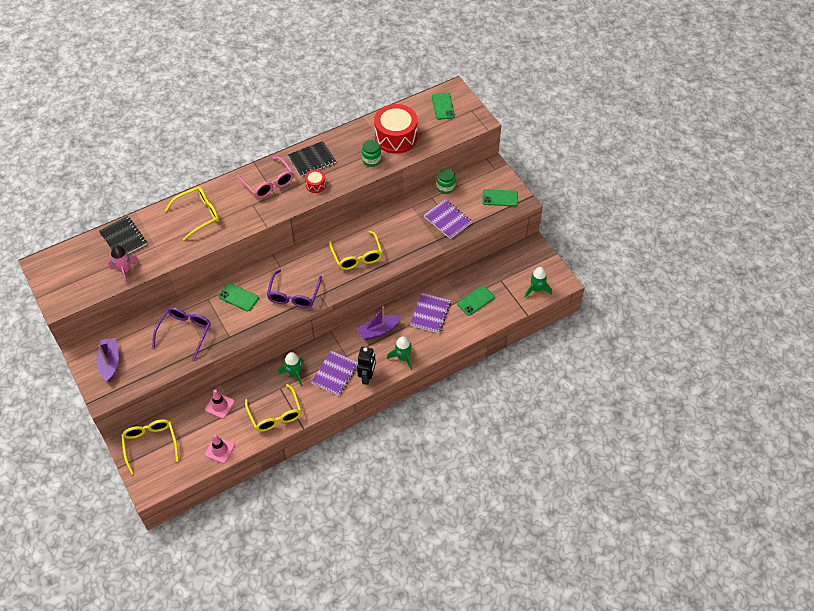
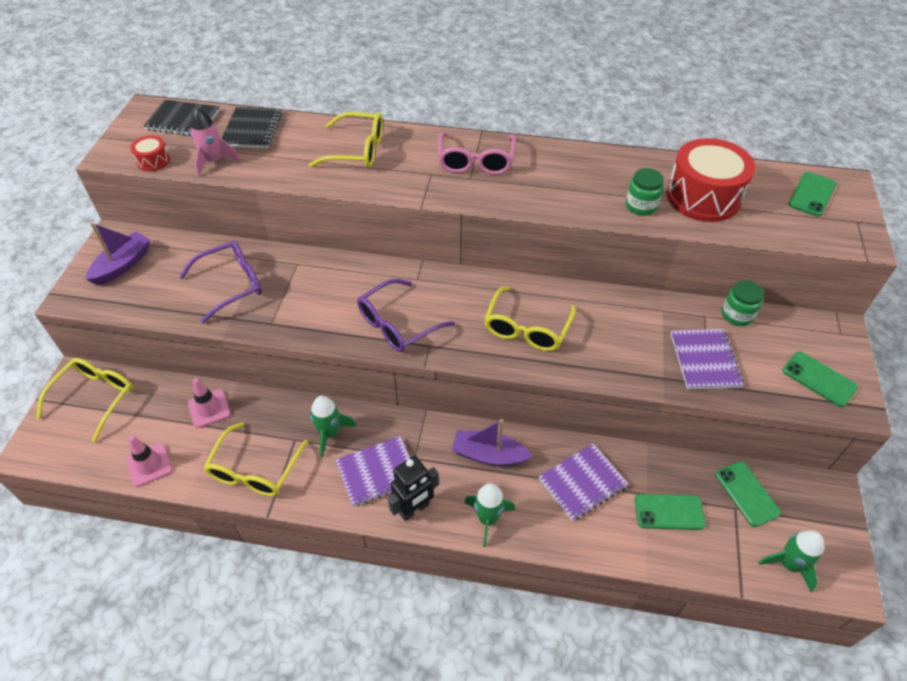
camera: 40 degrees right, 5 degrees down
(238, 297) = (331, 284): green phone -> green phone (747, 493)
(312, 160) = (557, 164): black notebook -> black notebook (183, 120)
(315, 185) = (534, 194): red drum -> red drum (153, 161)

